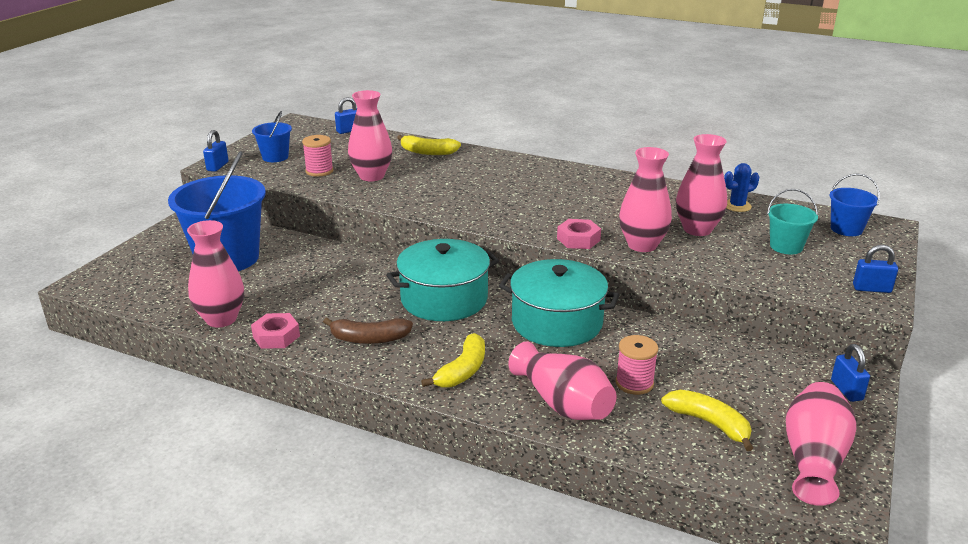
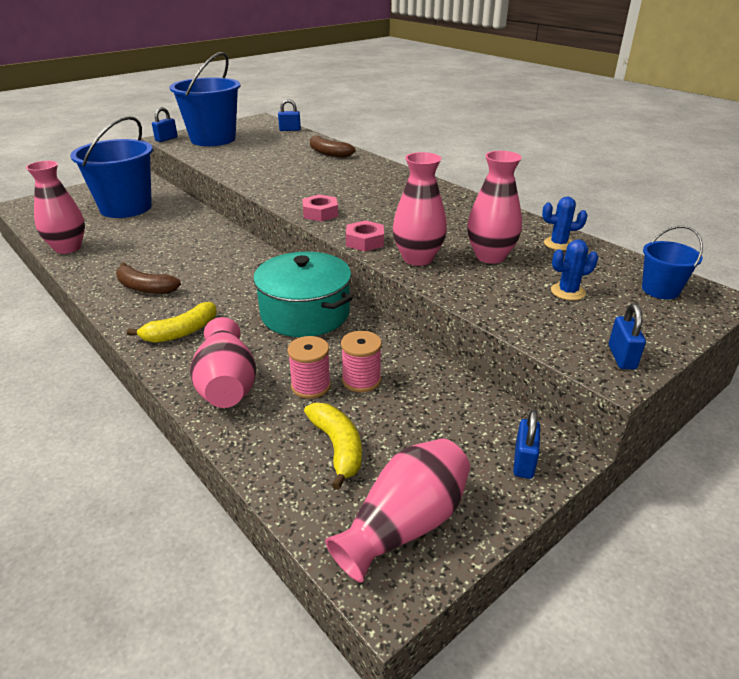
camera: 25 degrees right, 5 degrees up
(275, 157) = (213, 139): blue bucket -> blue bucket, size x2.09
(276, 336) = (86, 269): pink nut -> pink nut (320, 213)
(319, 171) = (230, 153): pink spool -> pink spool (361, 380)
(372, 176) = (262, 163): pink vase -> none
(427, 152) = (328, 153): yellow banana -> brown banana
(444, 299) = (237, 271): turquoise pot -> none
(786, 246) = (568, 292): turquoise bucket -> blue cactus
(871, 289) = (621, 357): blue padlock -> blue padlock turned 60 degrees clockwise

